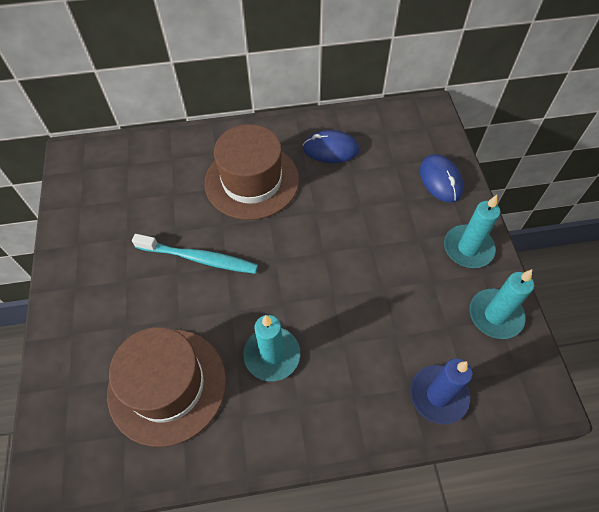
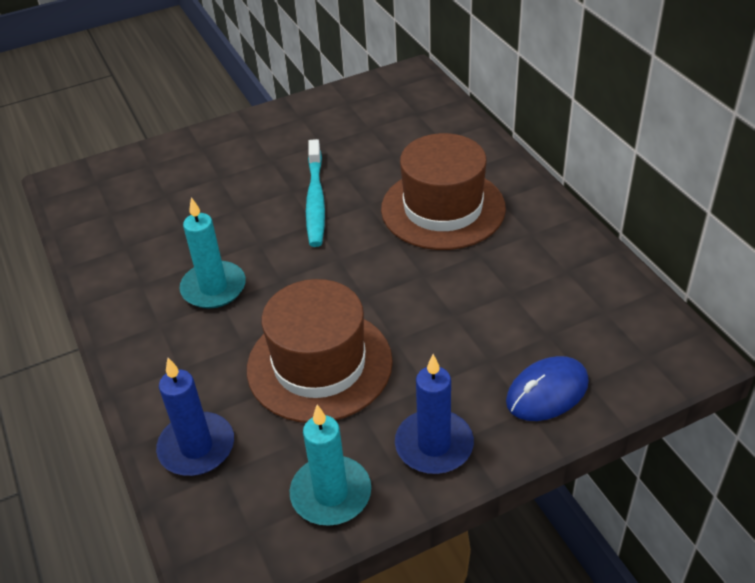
camera: 75 degrees right, 15 degrees down
(167, 385) = (162, 223): brown hat -> brown hat (319, 365)
(330, 149) = (536, 264): blue mouse -> none
(468, 248) = (434, 445): turquoise candle -> blue candle

